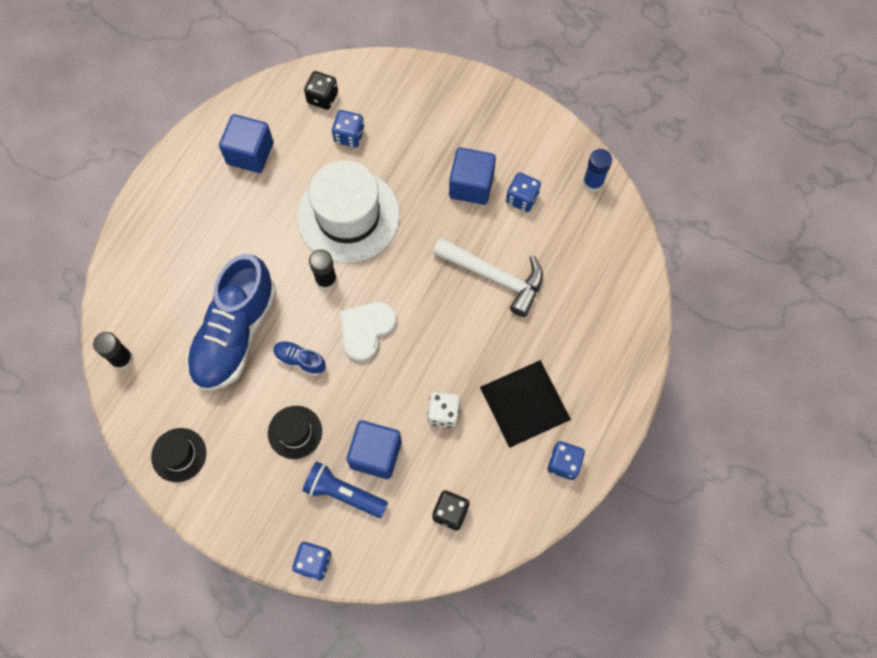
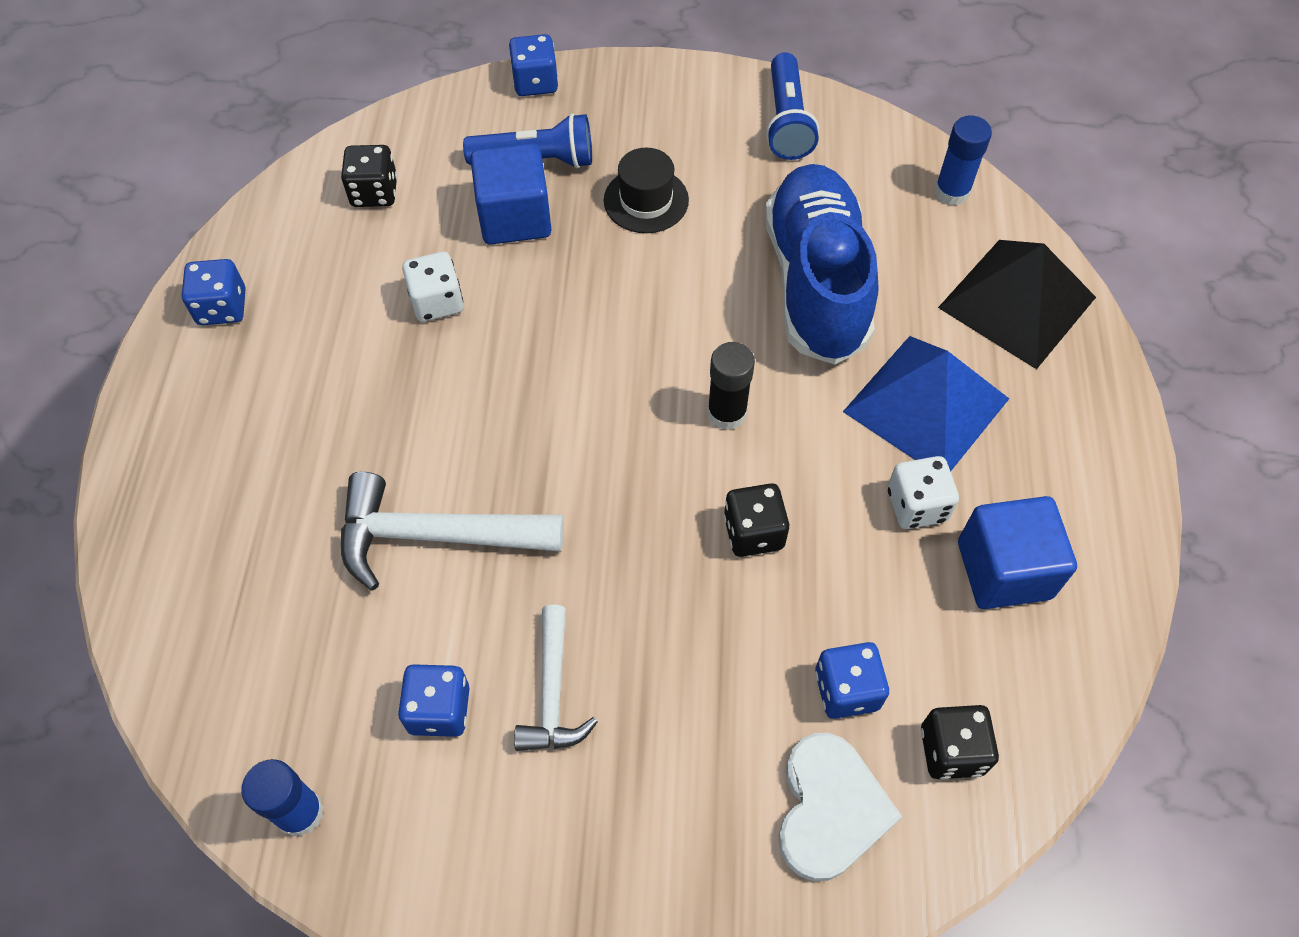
camera: 155 degrees right, 10 degrees down
(122, 359) = (951, 192): black glue stick -> blue glue stick
(179, 455) = (786, 121): black hat -> blue flashlight
(228, 242) = (926, 404): none -> blue pyramid
(267, 196) = (916, 505): none -> white dice
(300, 360) = (695, 286): blue shoe -> none
(348, 216) = (753, 532): white hat -> black dice
(366, 330) = (617, 366): white heart -> white heart (830, 808)
(471, 185) = (553, 692): blue cube -> white hammer
(525, 403) = (311, 362): black pyramid -> black pyramid (1017, 302)

